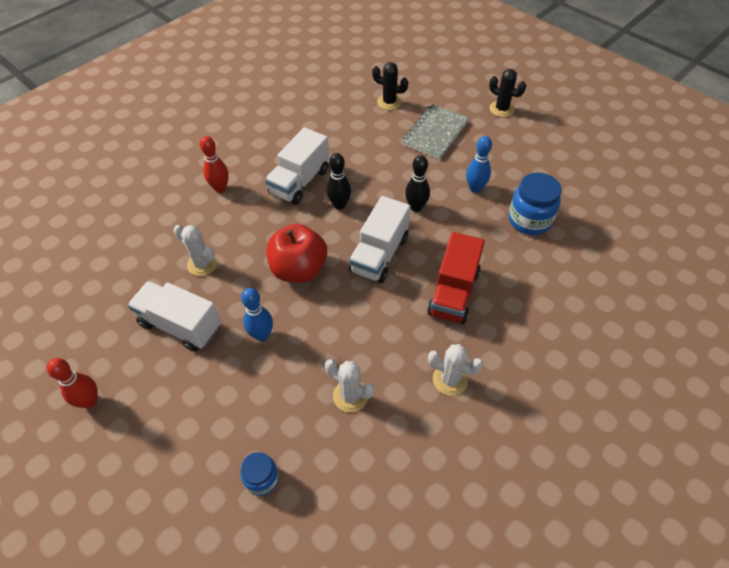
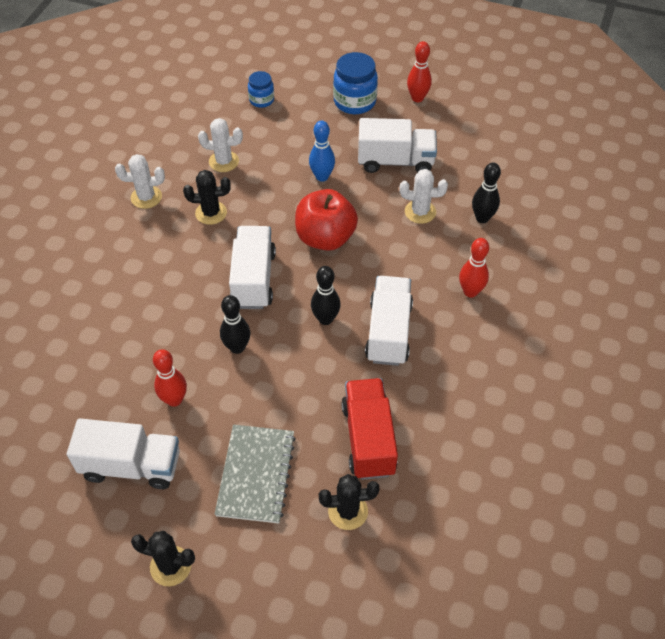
camera: 155 degrees right, 0 degrees up
(158, 240) = (482, 218): none -> black bowling pin
(390, 334) = (211, 213): none -> black cactus
(453, 293) = (164, 267): red truck -> red truck (368, 439)
(475, 188) = (174, 400): blue bowling pin -> red bowling pin
(515, 160) = (131, 466): none -> white truck
(529, 220) = (98, 378): blue jar -> blue jar (354, 102)

